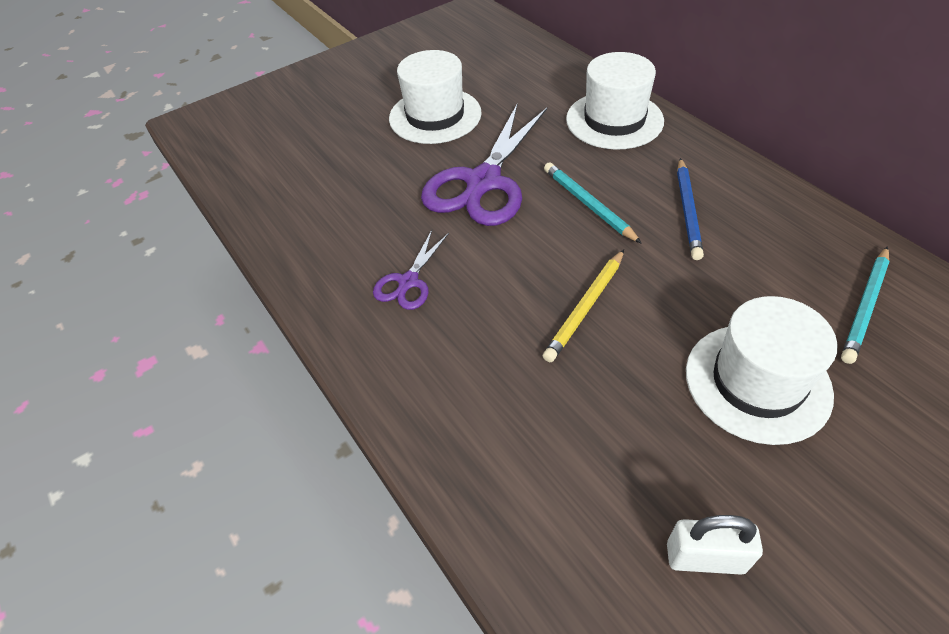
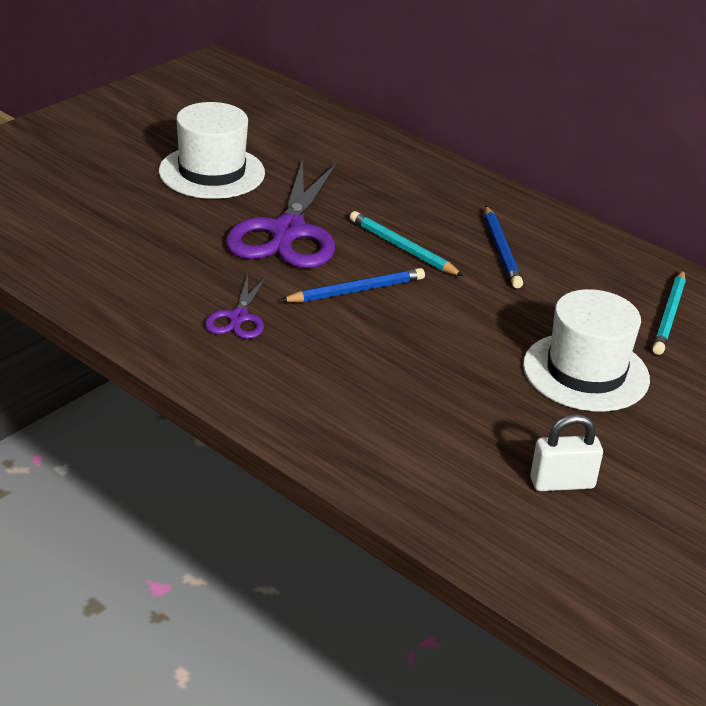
camera: 20 degrees left, 15 degrees down
(530, 254) = (356, 290): none -> blue pencil
(585, 307) = (422, 329): yellow pencil -> none
(614, 120) = (410, 174): white hat -> none

